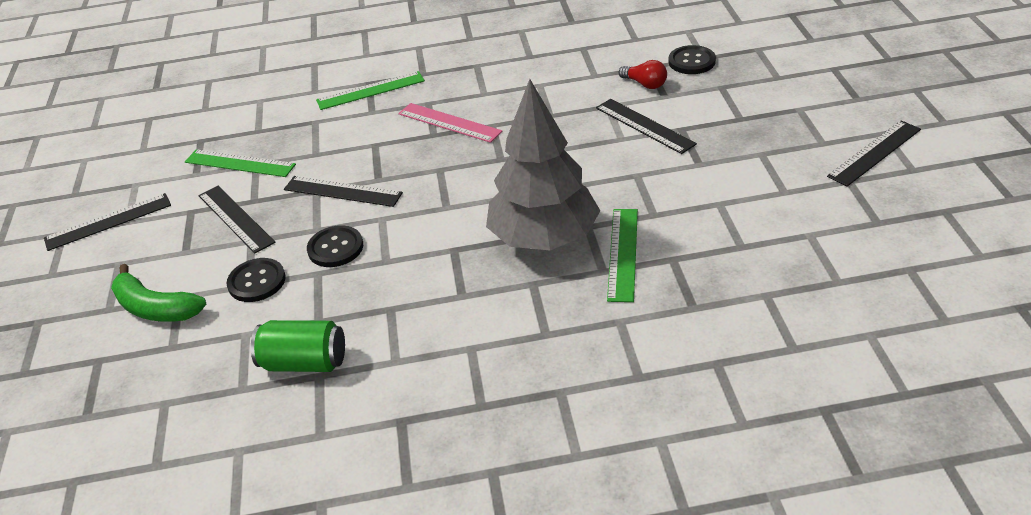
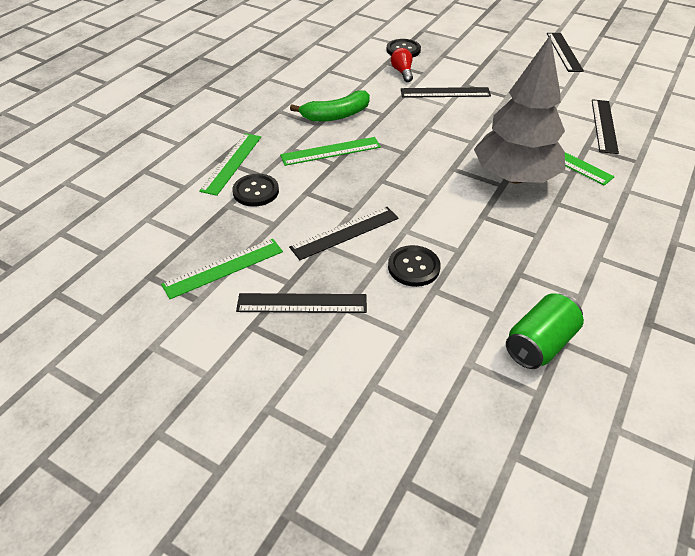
camera: 55 degrees left, 5 degrees up
(108, 221) = (188, 389): black ruler -> black ruler (604, 125)
(155, 308) = (370, 407): green banana -> green banana (336, 115)
(257, 281) = (406, 327): black button -> black button (256, 191)
(449, 123) = (331, 151): pink ruler -> green ruler
(645, 84) = (402, 72): red light bulb -> red light bulb turned 90 degrees counterclockwise

